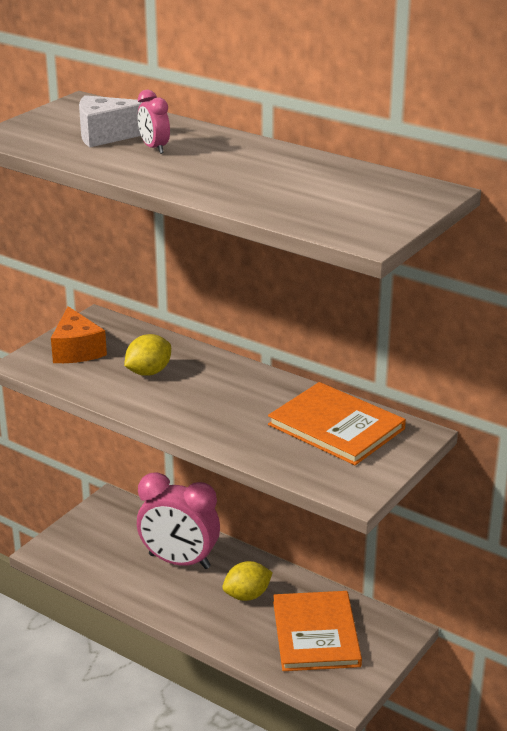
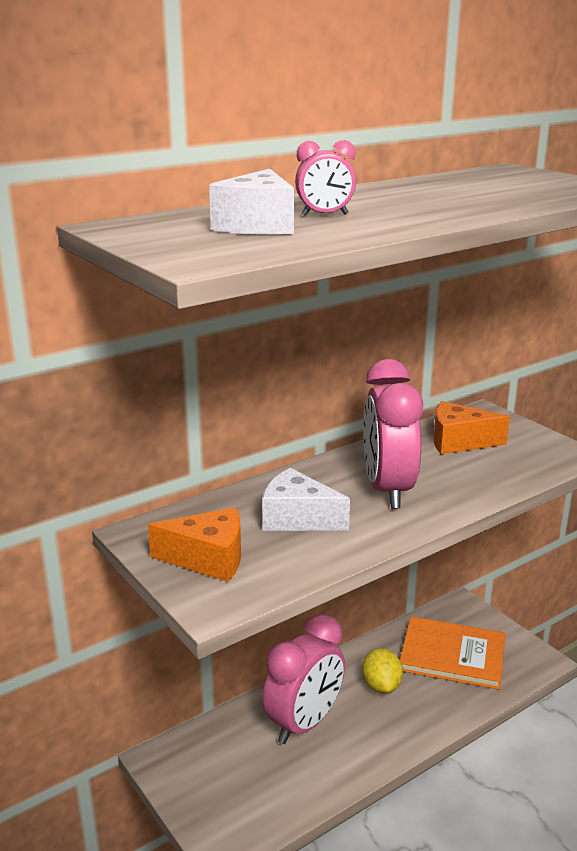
camera: 70 degrees left, 5 degrees down
(148, 372) = (297, 518): yellow lemon -> white cheese
(217, 403) = (387, 490): none -> pink clock
(336, 427) = (459, 442): orange book -> orange cheese

